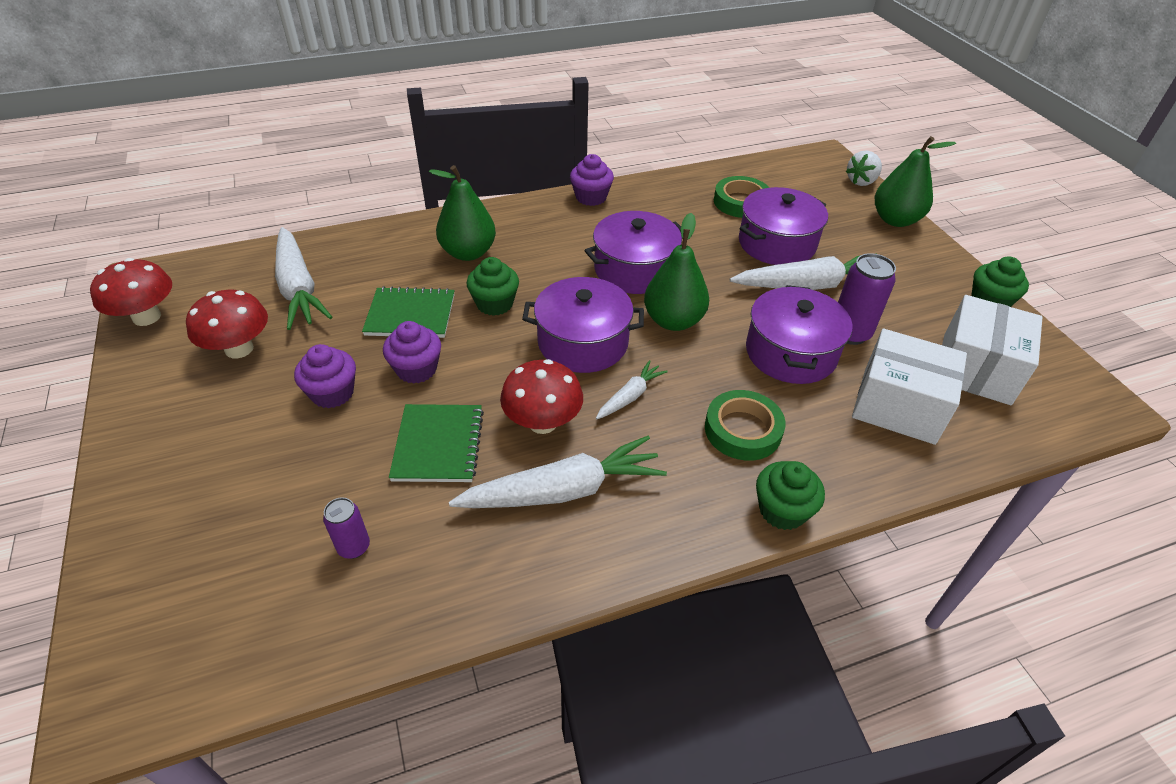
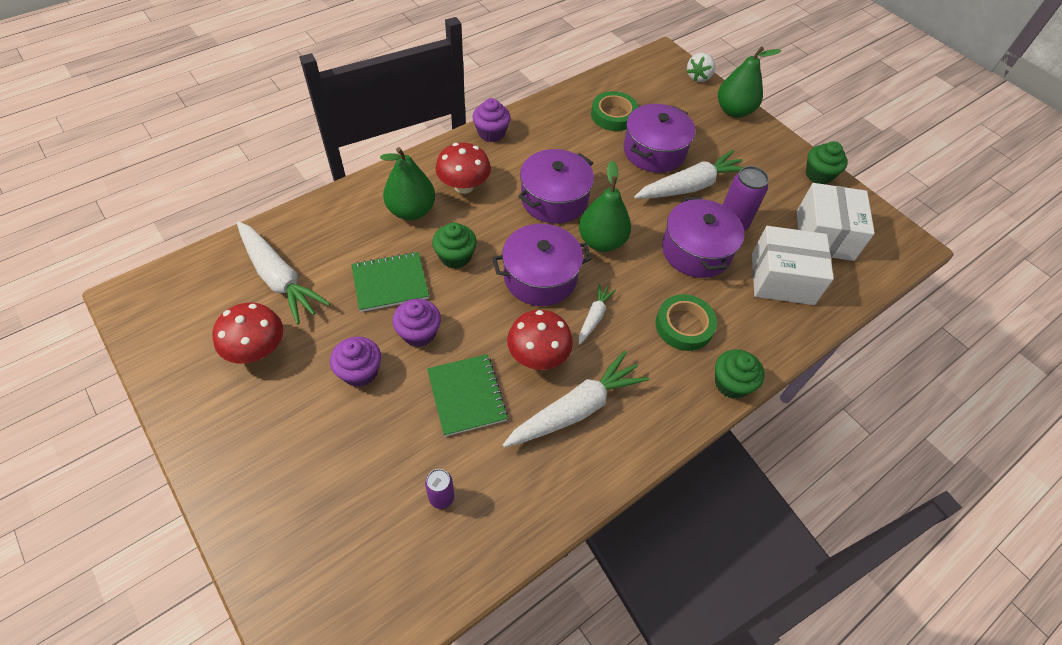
camera: 20 degrees left, 10 degrees up
(147, 317) = (154, 338): red mushroom -> red mushroom (464, 186)

